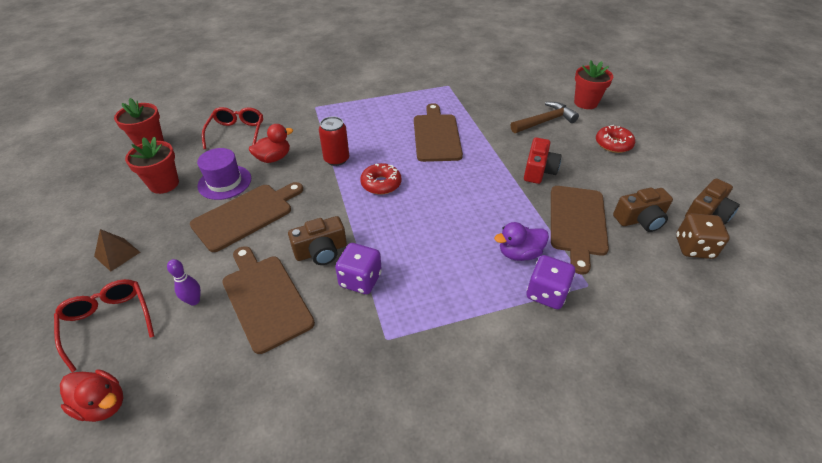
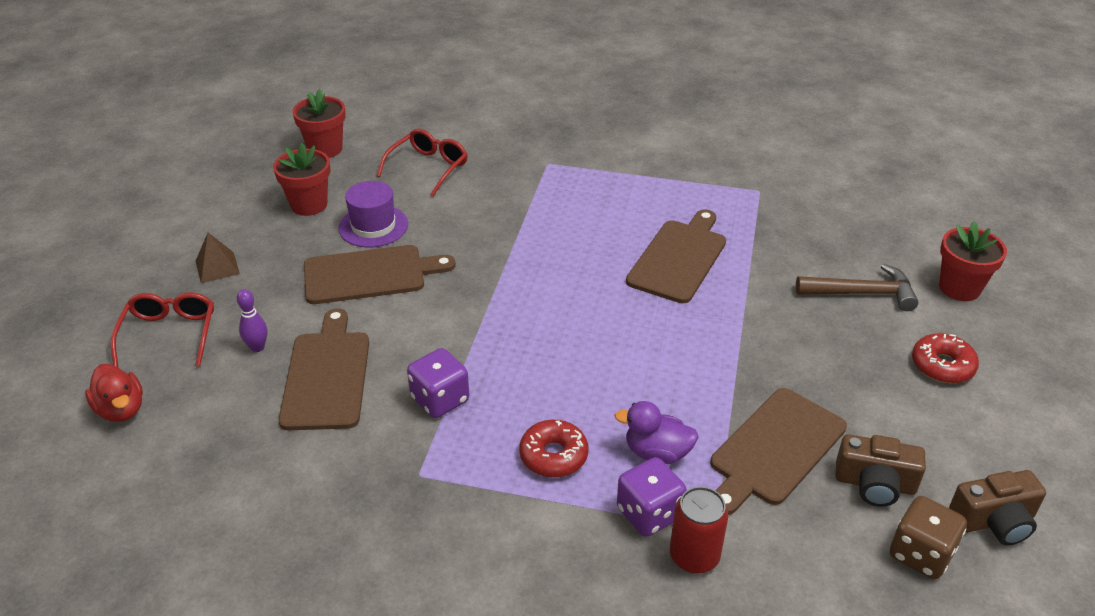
camera: 30 degrees right, 5 degrees down
(273, 158) = (448, 216): red duck -> none
(321, 251) = (421, 349): brown camera -> none
(336, 159) = (522, 244): red can -> red can (694, 556)
(381, 184) = (552, 296): red donut -> red donut (553, 456)
(538, 170) = (784, 359): red camera -> none

